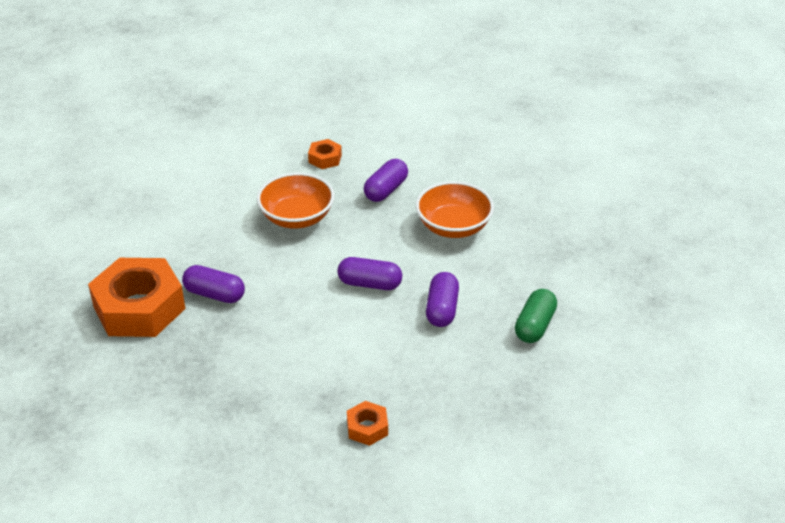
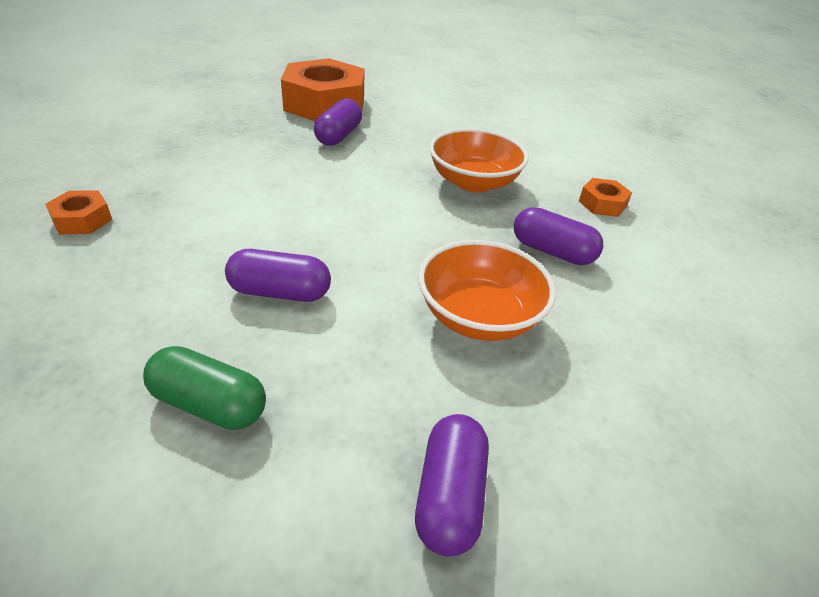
camera: 85 degrees right, 0 degrees up
(370, 284) = (345, 230): purple capsule -> purple capsule (449, 496)

